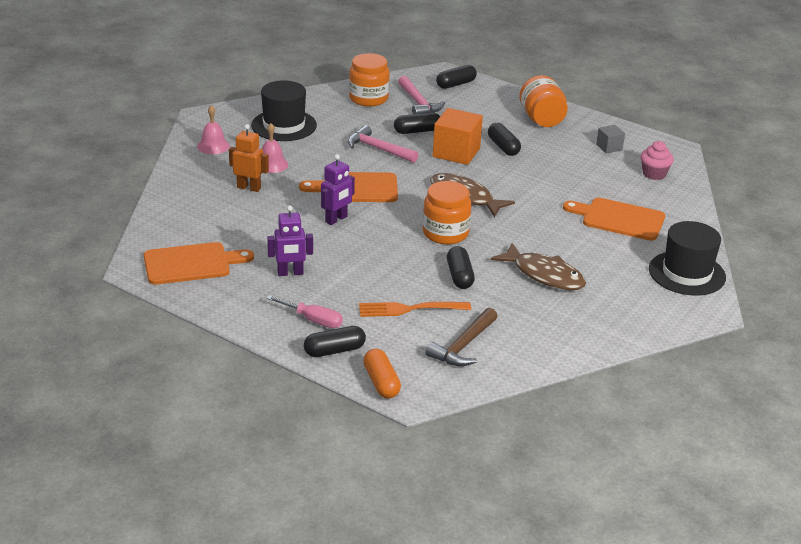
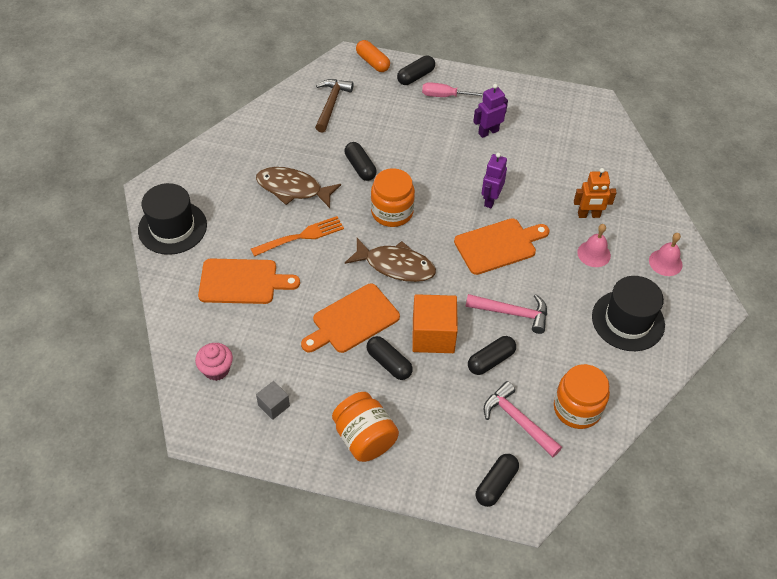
camera: 160 degrees right, 20 degrees up
(191, 263) = (565, 119): orange cutting board -> orange cutting board (352, 320)
(410, 309) = (383, 125): orange fork -> orange fork (301, 237)

